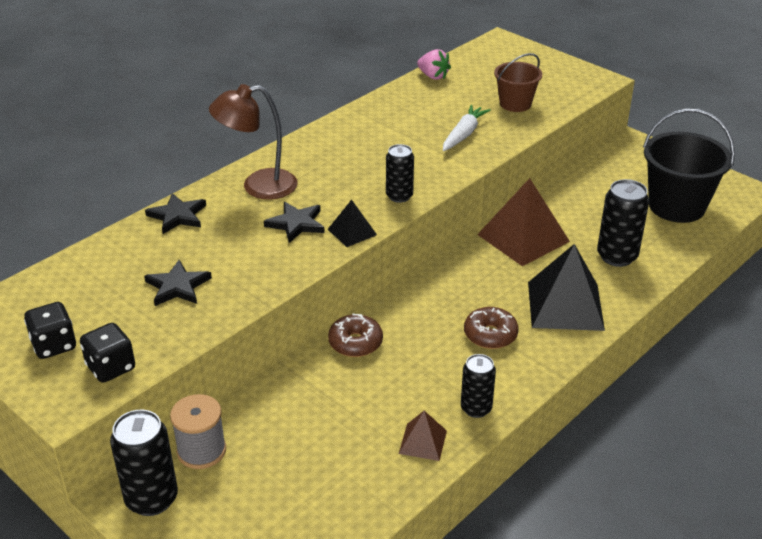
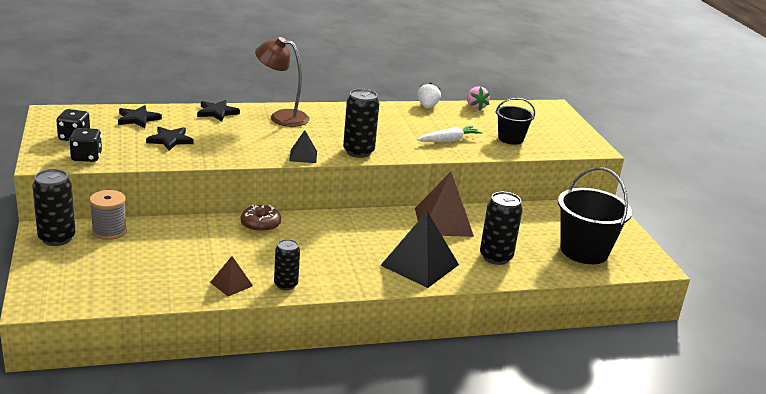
camera: 30 degrees right, 10 degrees down
(296, 224) = (276, 140): black star -> black star (138, 119)
(387, 97) = (427, 106): none -> white strawberry
(399, 196) = (358, 152): black can -> black can, size x1.54
(490, 335) = (348, 257): brown donut -> none
(515, 104) = (510, 139): brown bucket -> black bucket

